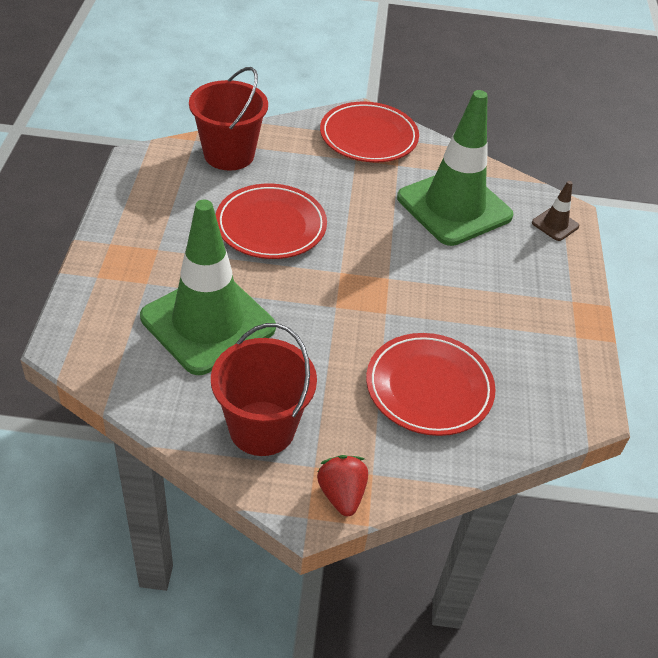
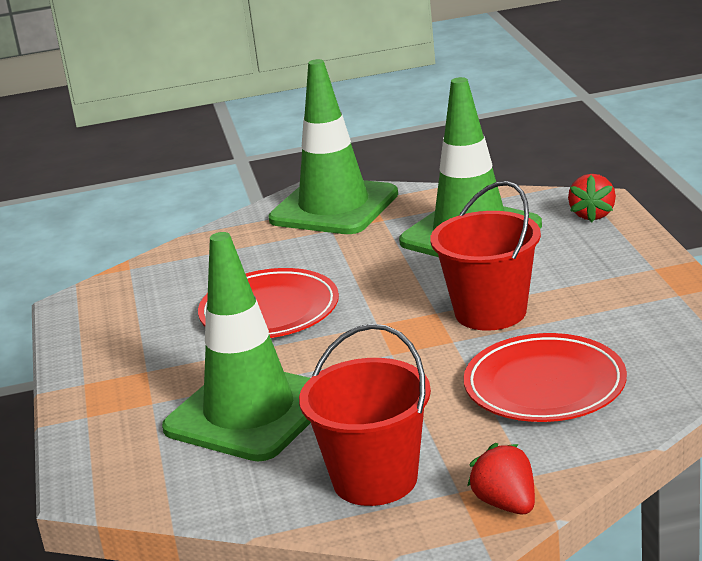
camera: 10 degrees left, 20 degrees down
(229, 154) = (179, 268): red bucket -> red bucket (490, 312)
(368, 137) = (334, 207): red plate -> green traffic cone
(555, 224) = (592, 215): brown traffic cone -> red strawberry

